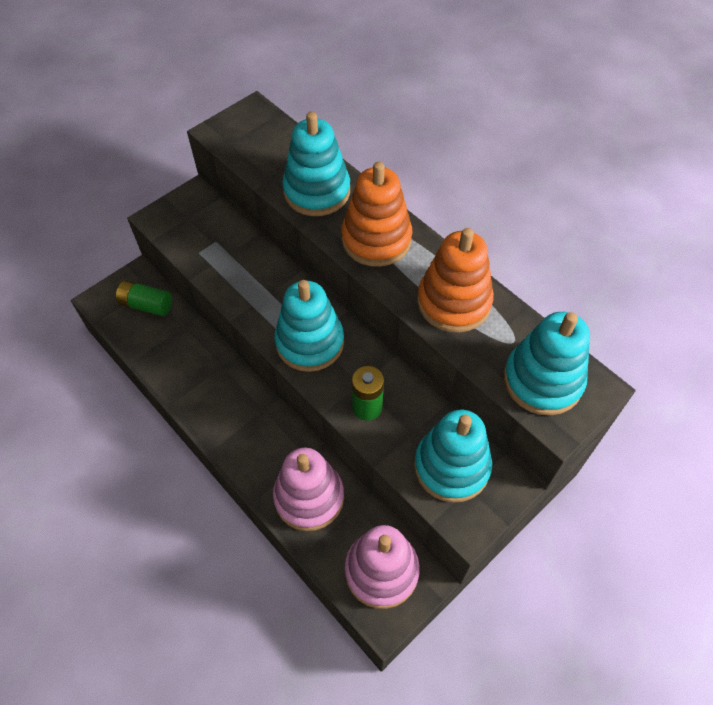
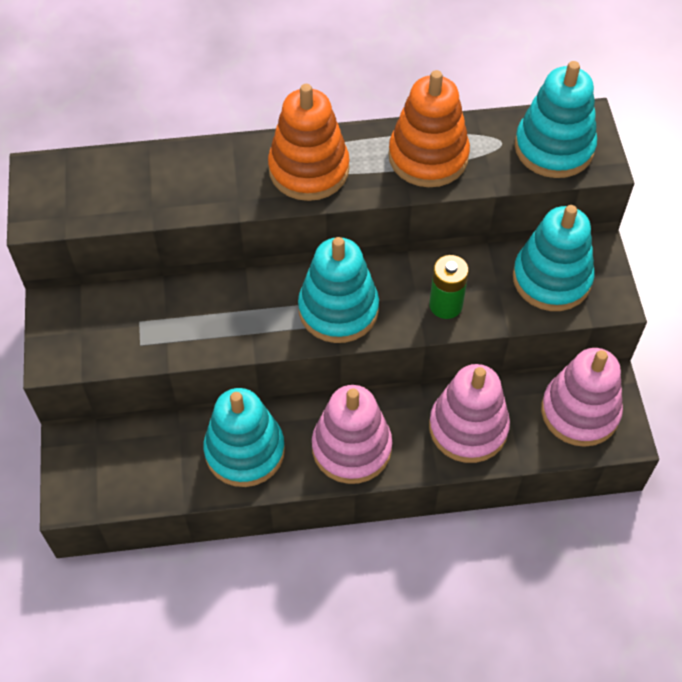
camera: 55 degrees left, 0 degrees up
(146, 305) = (120, 454): green battery -> none
(239, 431) = (351, 448): none -> pink stacking toy
(317, 191) = (206, 181): turquoise stacking toy -> turquoise stacking toy (245, 451)

